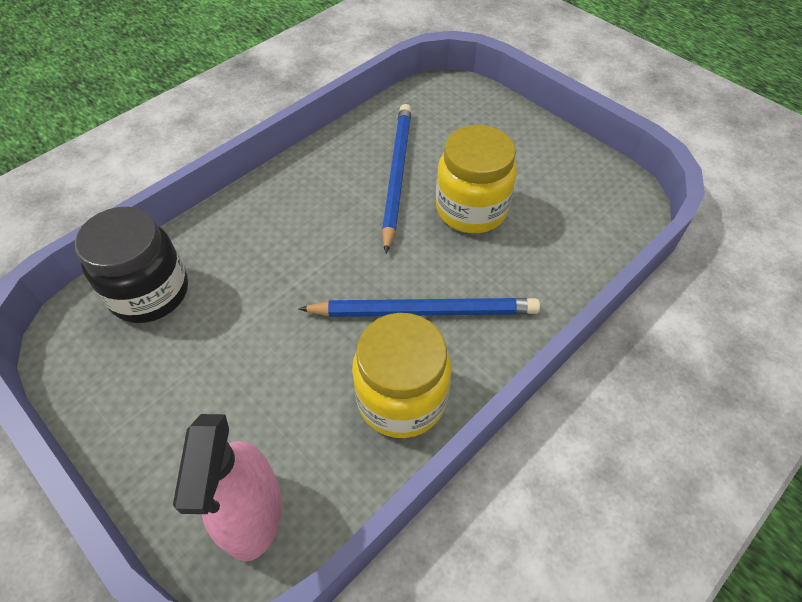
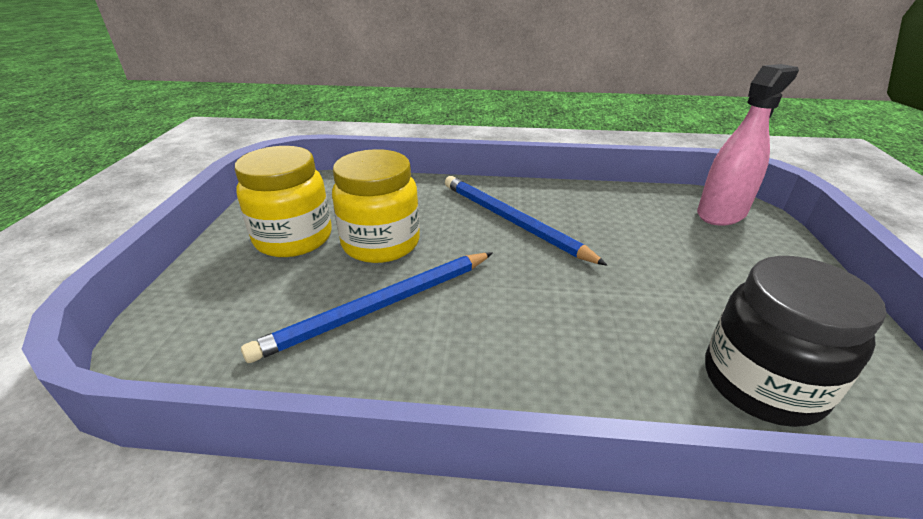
camera: 130 degrees left, 20 degrees down
(401, 398) = (581, 202): yellow jar -> yellow jar (293, 238)

